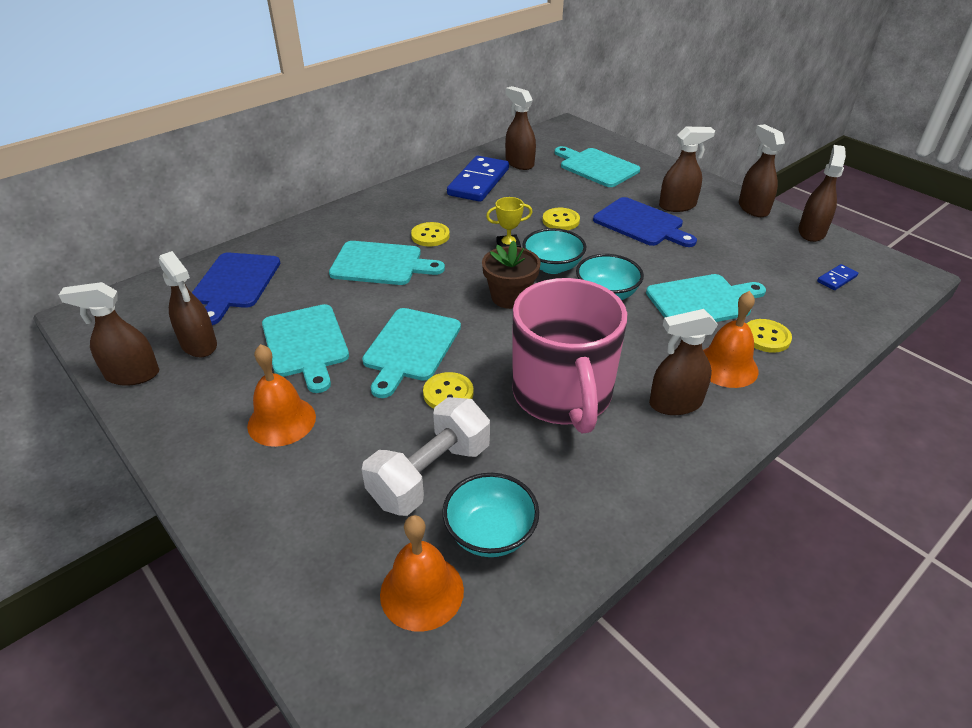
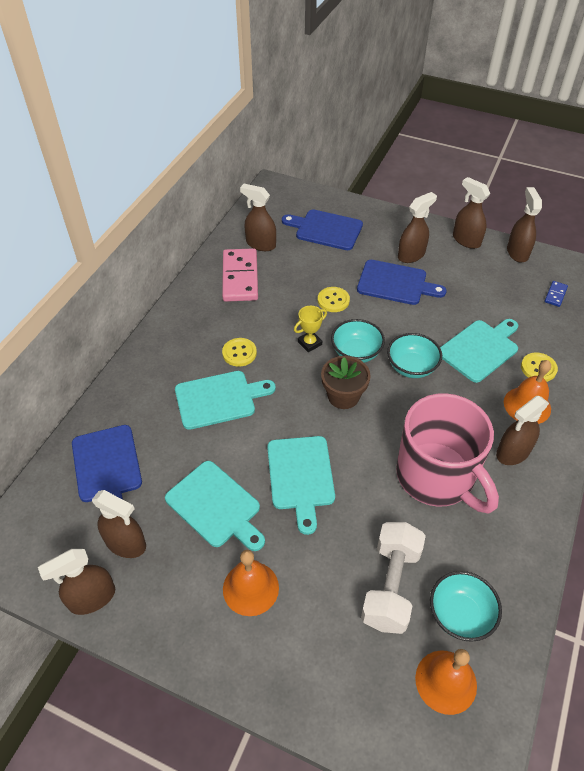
camera: 25 degrees left, 10 degrees up
(448, 393) = (357, 508): yellow button -> none
(478, 182) = (240, 277): blue domino -> pink domino
(596, 167) = (326, 229): turquoise cutting board -> blue cutting board

